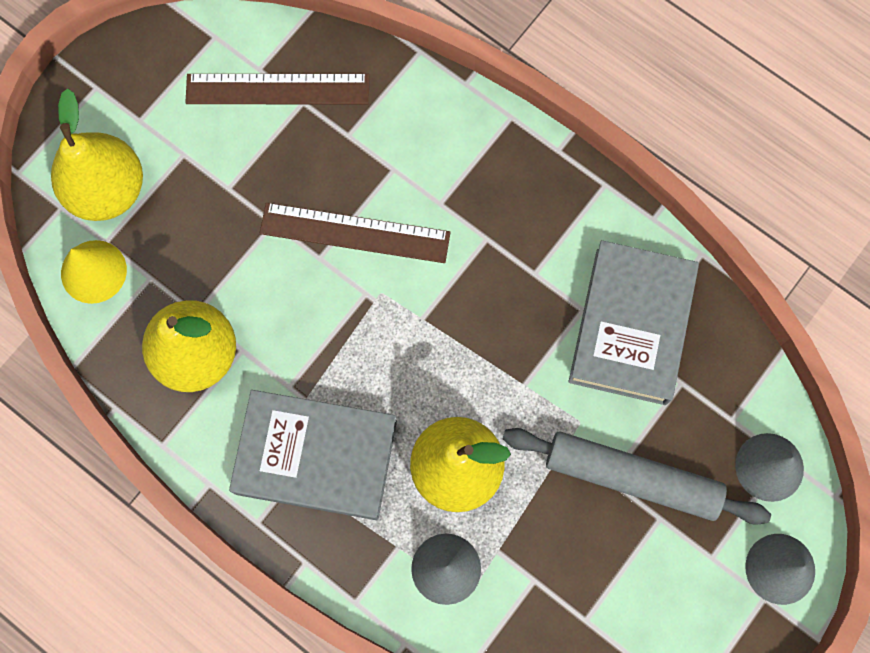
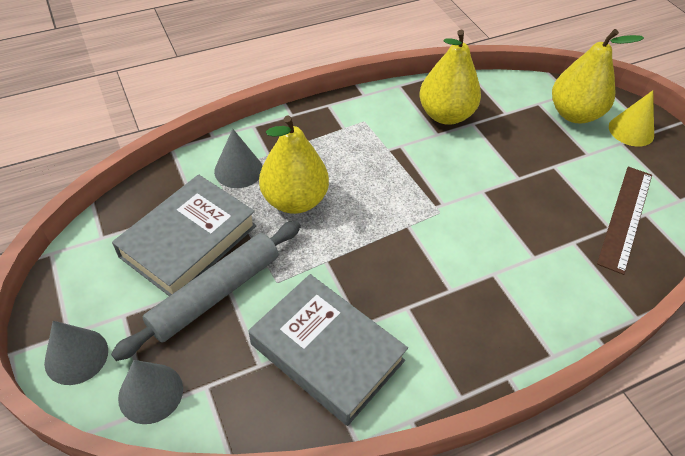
camera: 115 degrees right, 25 degrees down
(93, 271) = (521, 93): yellow cone -> yellow cone (631, 131)
(316, 457) = (349, 140): grey book -> grey book (188, 241)
(355, 233) = (492, 215): brown ruler -> none

